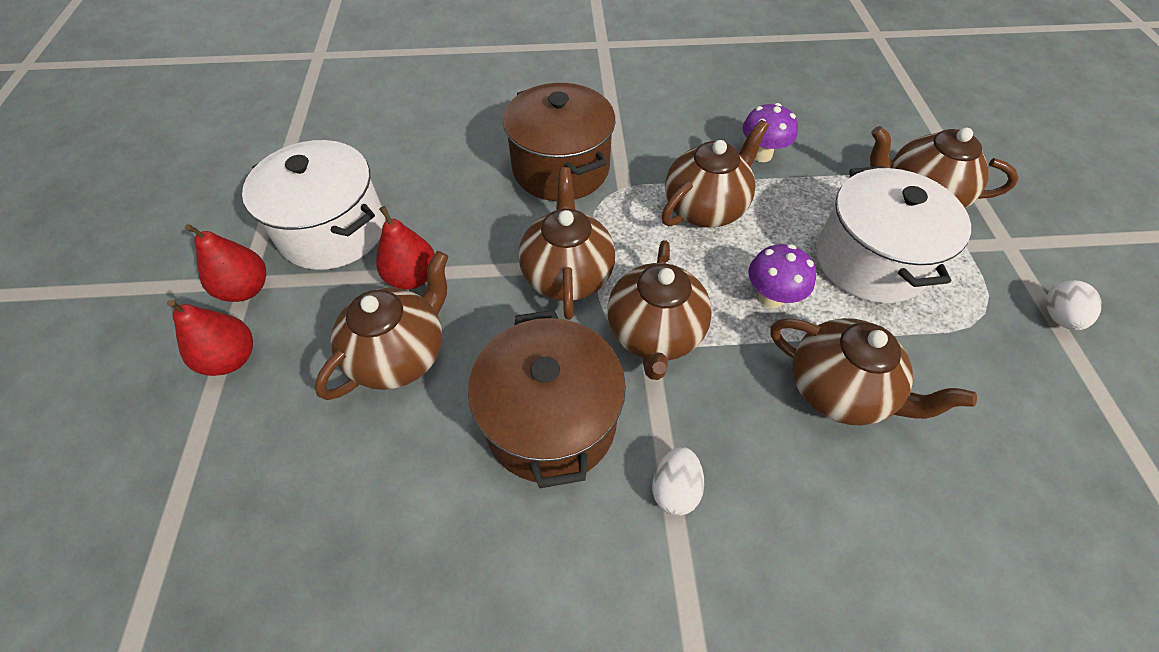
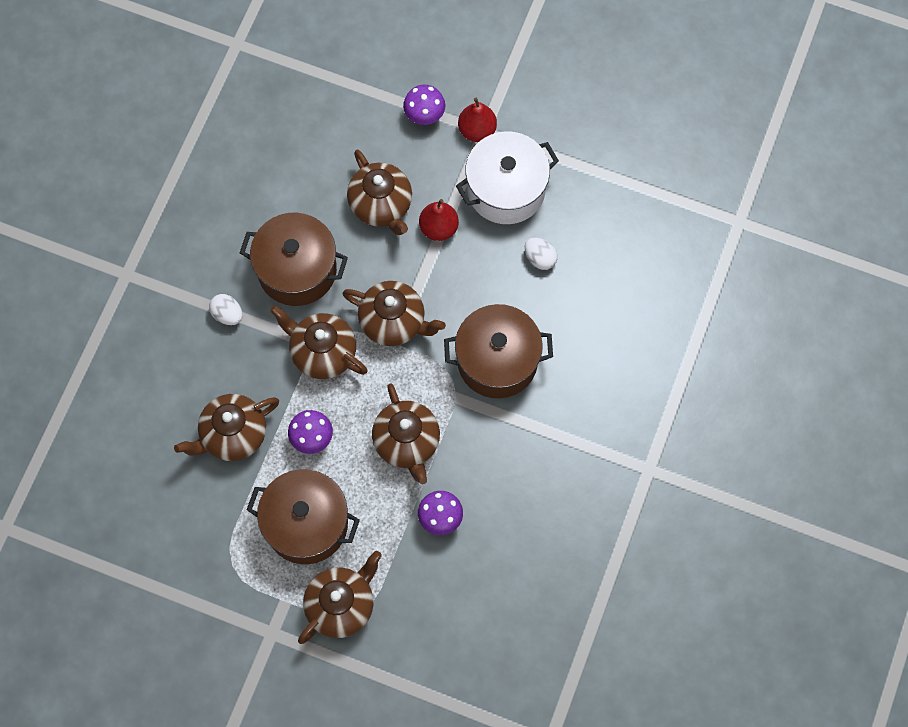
camera: 115 degrees right, 15 degrees up
(231, 358) = (424, 116): red pear -> purple mushroom
(870, 260) = (306, 524): white pot -> brown pot
(1058, 317) = (206, 610): white egg -> white egg (540, 258)

